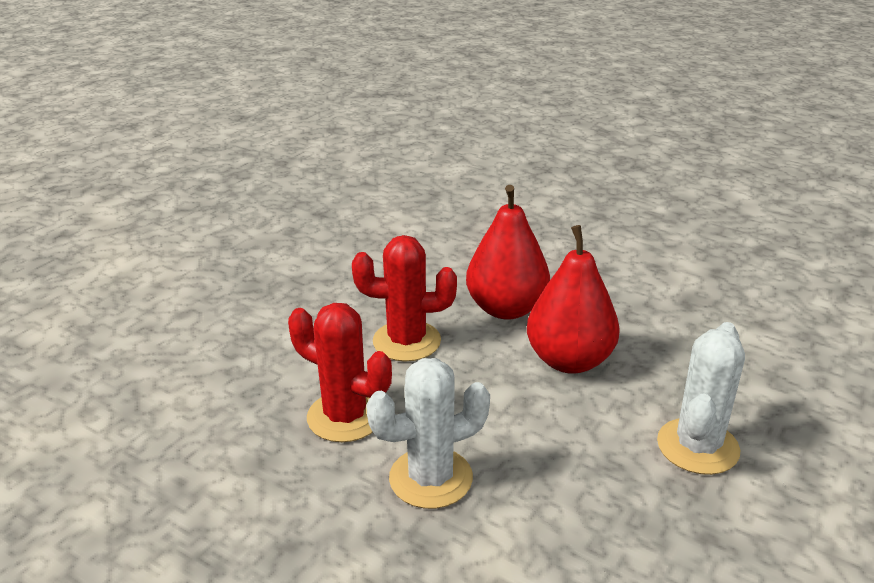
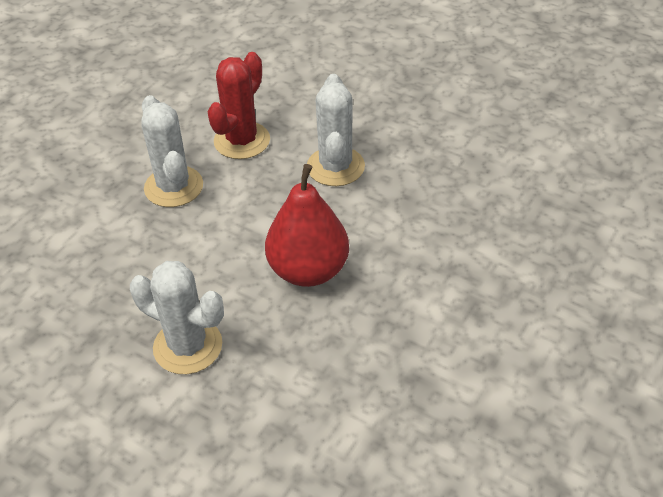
camera: 90 degrees right, 15 degrees up
(406, 341) = (335, 167): red cactus -> white cactus
(506, 309) = (390, 229): red pear -> none

